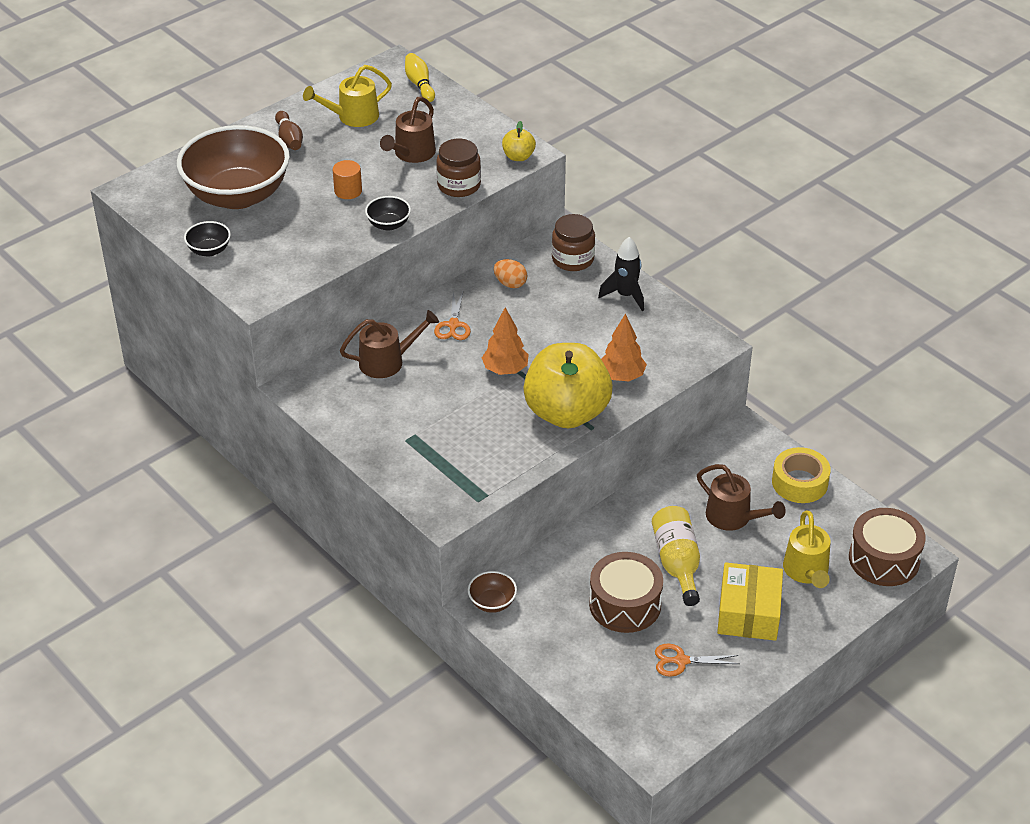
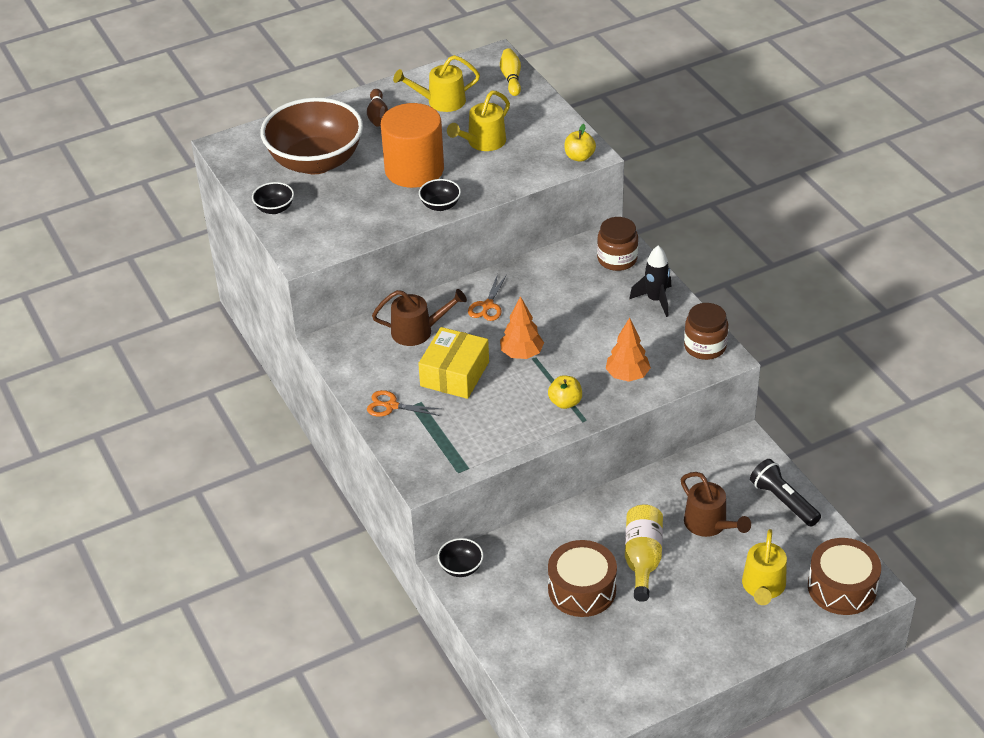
camera: 15 degrees right, 0 degrees up
(348, 191) = (414, 170): orange cylinder -> orange cylinder, size x2.32
(411, 154) = (482, 142): brown watering can -> yellow watering can
(459, 185) = (516, 177): brown jar -> brown jar (705, 346)
(492, 602) = (461, 567): brown bowl -> black bowl
(510, 283) = (552, 274): orange egg -> none
(567, 413) = (565, 402): yellow apple -> yellow apple, size x0.42
(681, 661) = (617, 651): orange scissors -> orange scissors (391, 406)
(748, 613) = (695, 617): yellow box -> yellow box (455, 374)
(799, 482) = (783, 501): yellow tape -> black flashlight

